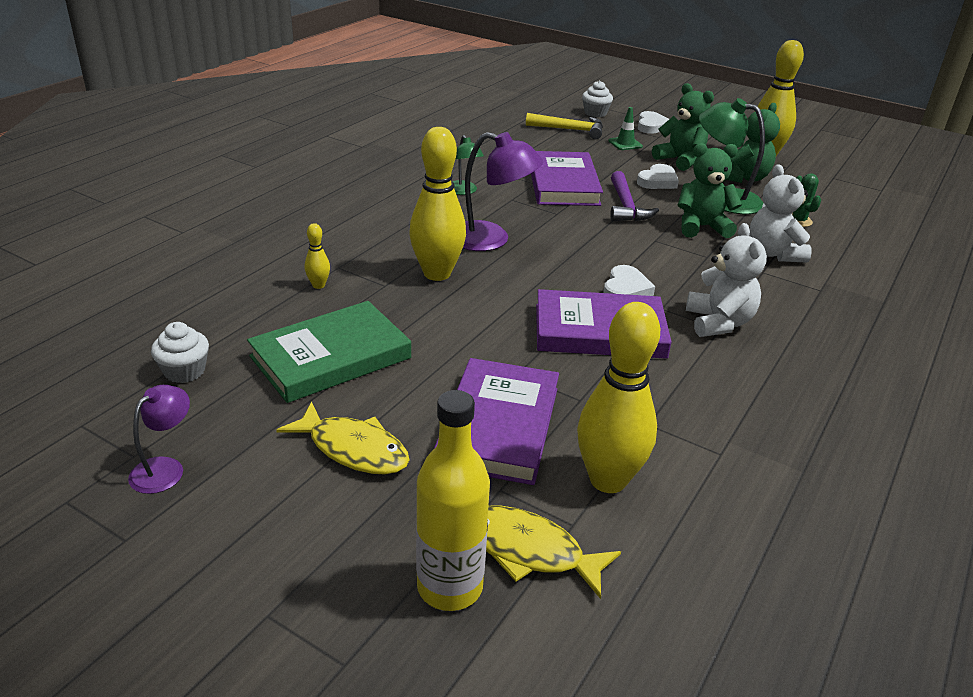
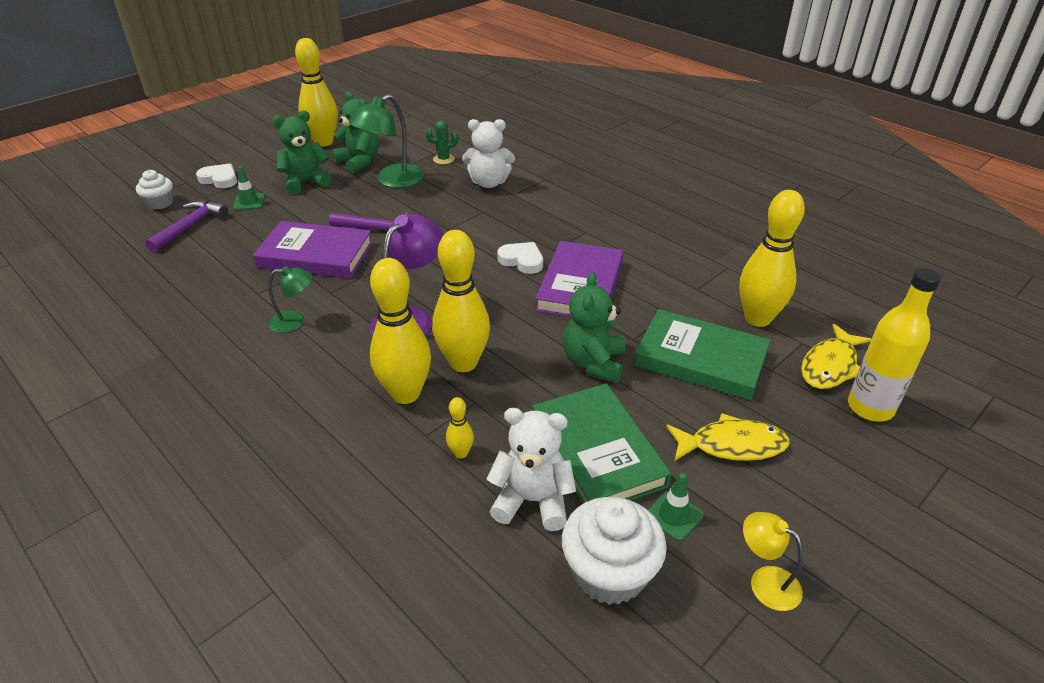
camera: 75 degrees left, 5 degrees up
(165, 468) = (765, 581): purple lamp -> yellow lamp
(184, 371) = (609, 572): white cupcake -> white cupcake, size x1.67
(249, 407) = (673, 515): none -> green traffic cone
(353, 449) = (732, 445): yellow fish -> yellow fish turned 45 degrees clockwise
(386, 251) = (405, 394): none -> yellow bowling pin
(498, 426) = (700, 359): purple book -> green book
(570, 130) = (190, 227): yellow hammer -> purple hammer
(658, 181) = (340, 203): white heart -> none
(701, 227) = (435, 202): green teddy bear -> green teddy bear (593, 363)
(718, 323) = (579, 230): white teddy bear -> white teddy bear (532, 501)

